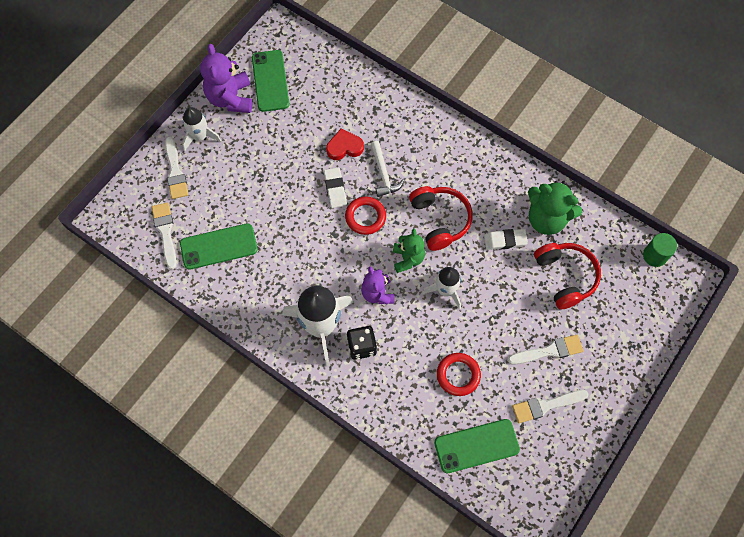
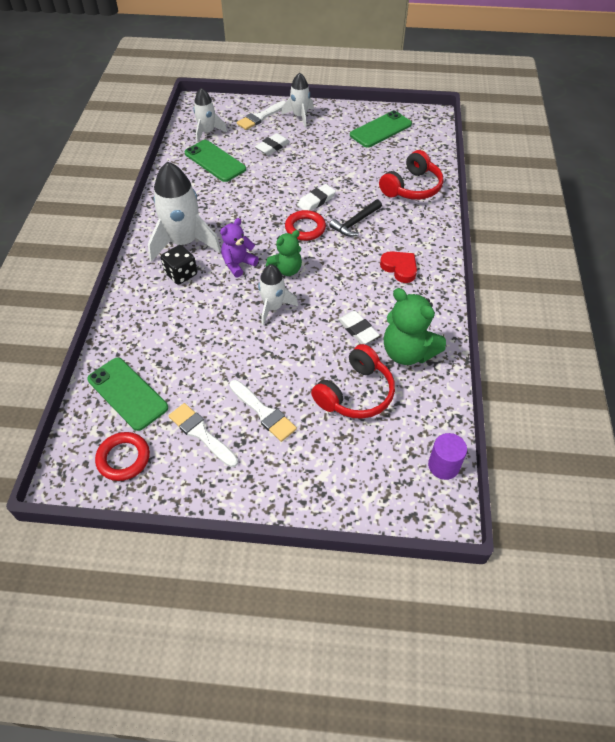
camera: 60 degrees right, 15 degrees down
(165, 232) = (207, 132): white brush -> white rocket
(230, 98) = (346, 117): purple teddy bear -> none
(231, 185) = (272, 147): none -> white eraser
(344, 147) = (360, 191): red heart -> red heart (399, 268)
(383, 174) = (355, 222): white hammer -> black hammer
(440, 220) = (341, 276): red headphones -> red headphones (412, 187)
(458, 375) = (193, 350): red ring -> red ring (123, 458)
(546, 219) = (407, 352): green teddy bear -> green teddy bear turned 45 degrees counterclockwise
(654, 255) = (443, 465): green cylinder -> purple cylinder

